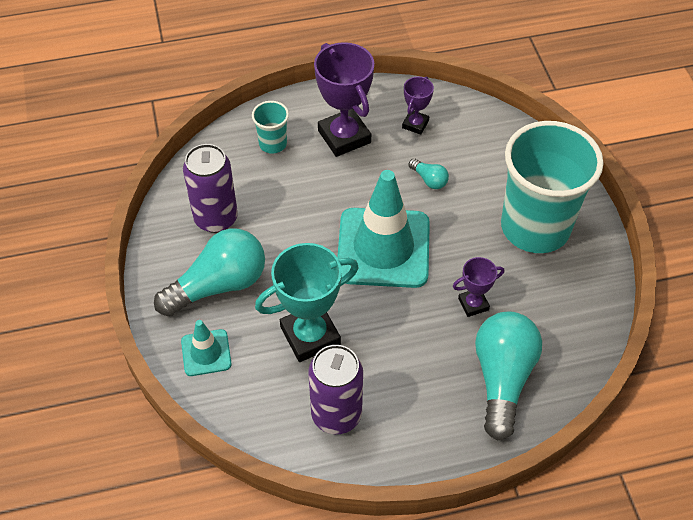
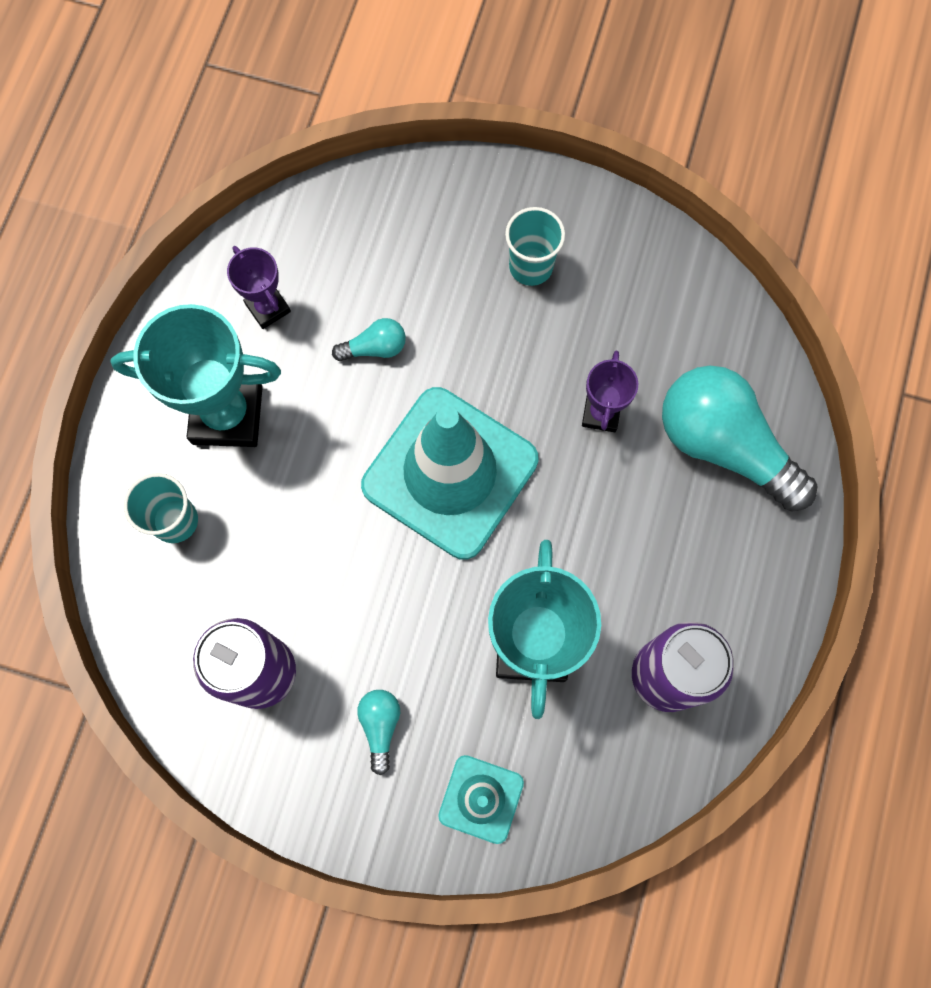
camera: 60 degrees left, 20 degrees up
(219, 285) = (380, 726): turquoise light bulb -> turquoise light bulb, size x0.44
(344, 137) = (227, 415): purple trophy -> turquoise trophy
(535, 227) = (531, 266): turquoise cup -> turquoise cup, size x0.43

